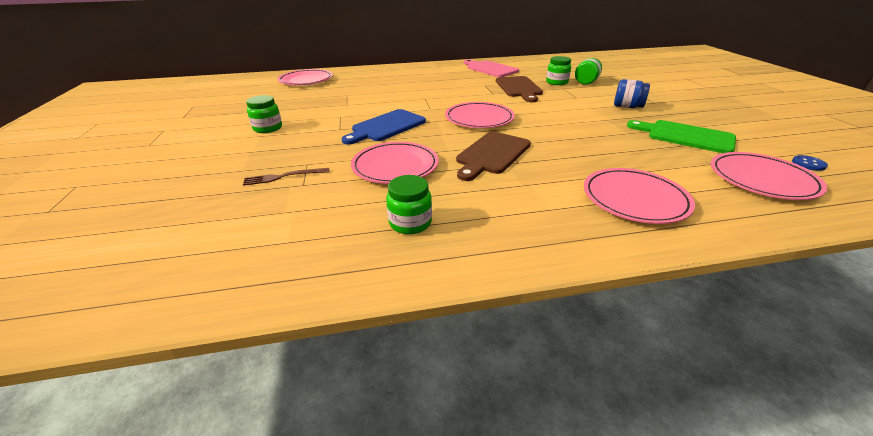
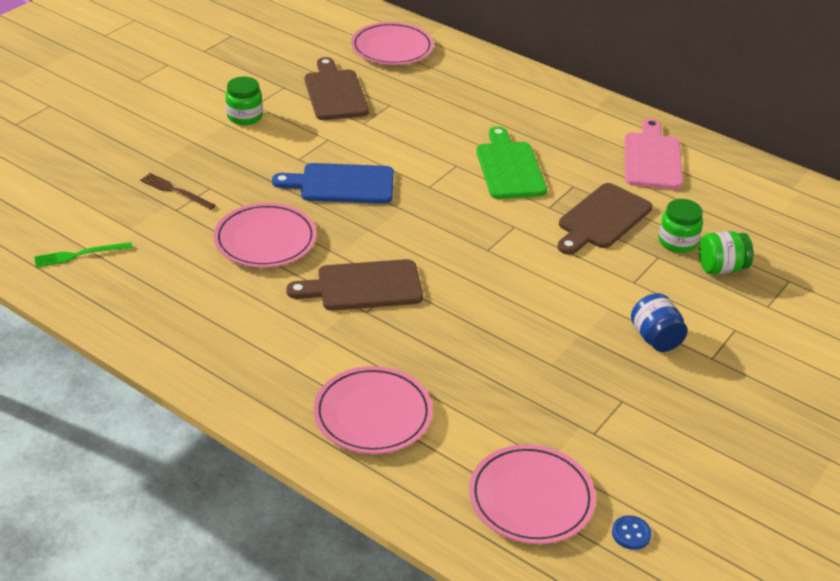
camera: 45 degrees right, 5 degrees up
(266, 252) = (79, 255): none -> green fork
(307, 101) = (335, 93): none -> brown cutting board
(410, 223) = (185, 300): green jar -> none
(479, 119) = (447, 235): pink plate -> none
(685, 136) = (602, 415): green cutting board -> green cutting board (509, 168)

